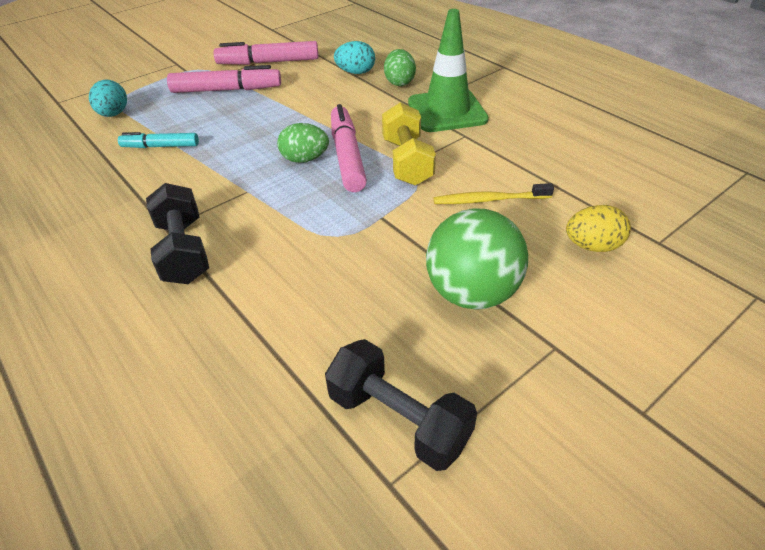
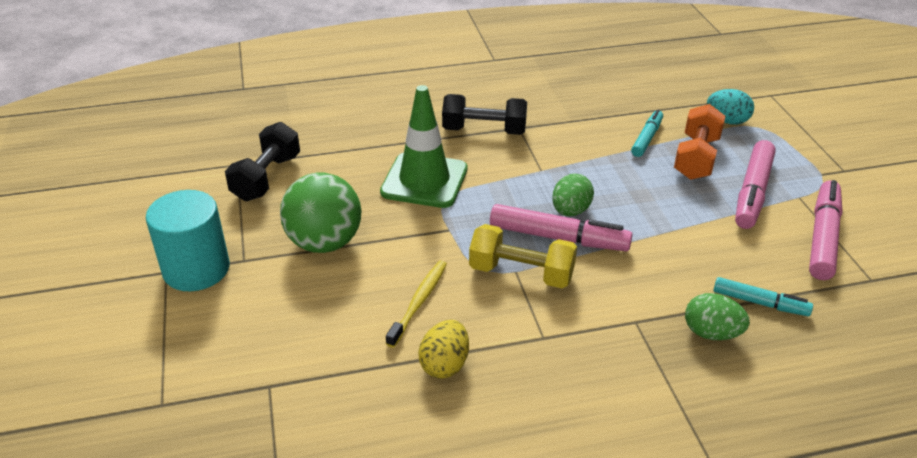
camera: 115 degrees right, 5 degrees down
(185, 118) = (696, 158): none -> orange dumbbell
(356, 72) = (760, 303): turquoise egg -> turquoise marker
(398, 419) = (267, 178): black dumbbell -> black dumbbell turned 45 degrees counterclockwise
(447, 111) = (608, 345): green traffic cone -> green traffic cone (424, 181)
(592, 246) = (306, 336): yellow egg -> yellow egg (444, 364)
(610, 382) = (196, 269): none -> turquoise cylinder

